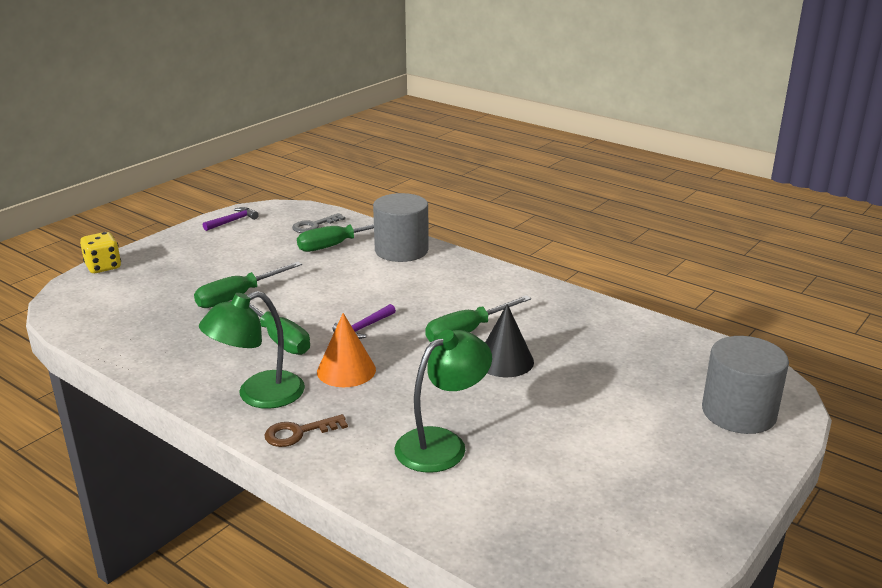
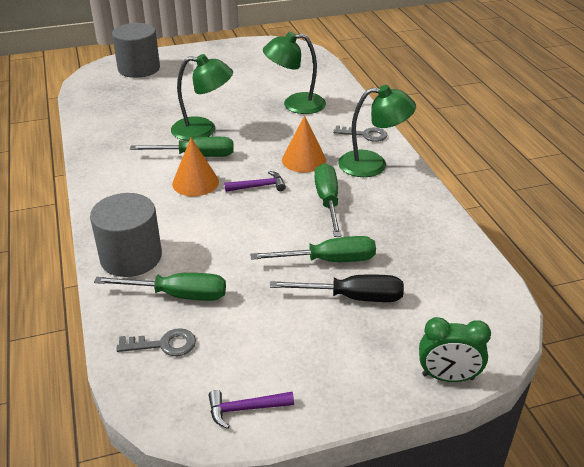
camera: 145 degrees left, 10 degrees up
(103, 267) = (448, 377): yellow dice -> green clock
(200, 282) = (353, 297): none -> black screwdriver
(298, 433) = (365, 135): brown key -> grey key
(430, 310) = (195, 182): none -> orange cone
(504, 361) = (203, 130): black cone -> green lamp

